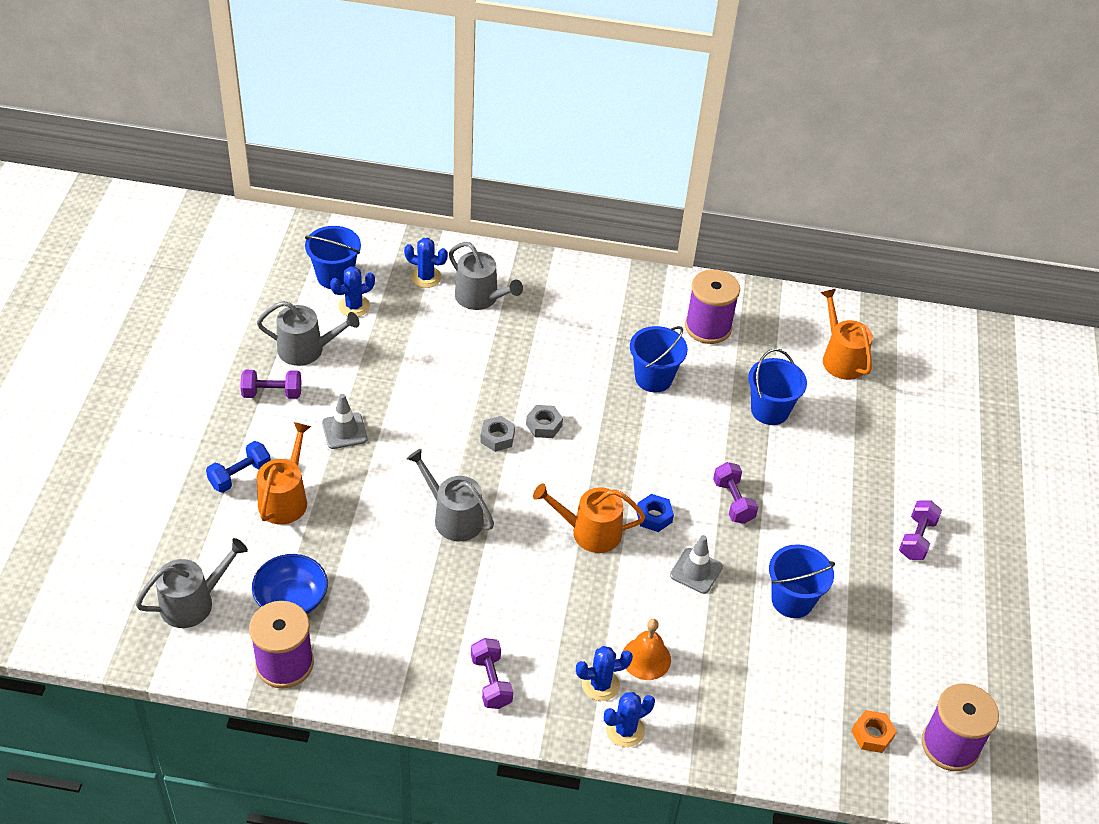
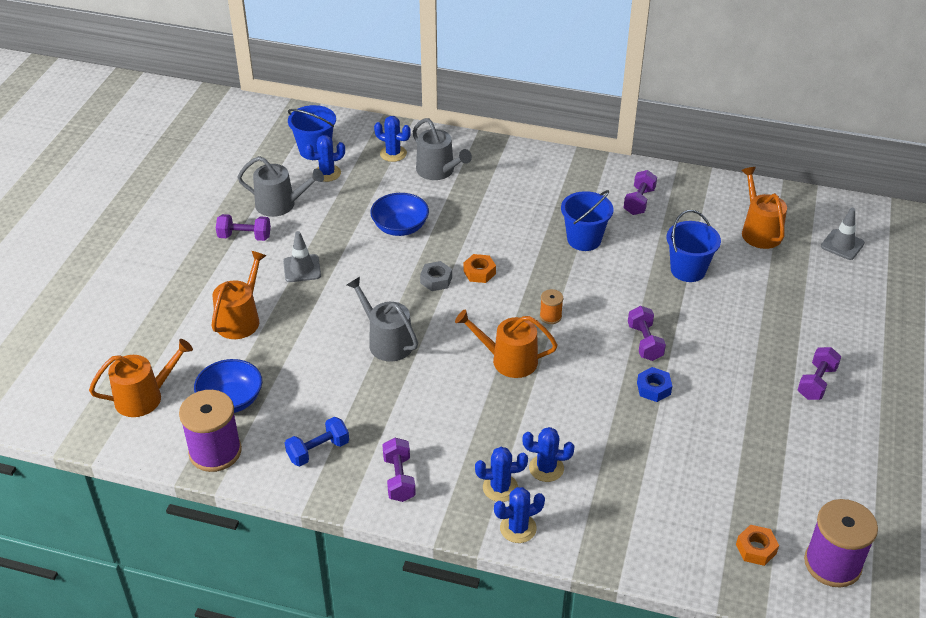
camera: 10 degrees right, 5 degrees down
(193, 602) = (144, 397): grey watering can -> orange watering can
(240, 475) = (205, 299): blue dumbbell -> blue dumbbell (318, 450)
(447, 372) = (400, 227): none -> blue bowl
(544, 425) = (479, 272): grey nut -> orange nut
(628, 476) = (550, 316): none -> orange spool
(646, 658) = (546, 468): orange bell -> blue cactus
(654, 516) = (569, 351): blue nut -> blue nut (653, 388)
(696, 571) = (602, 398): grey traffic cone -> grey traffic cone (842, 245)
(708, 327) = (639, 201): purple spool -> purple dumbbell
(792, 600) = (691, 427): blue bucket -> none

